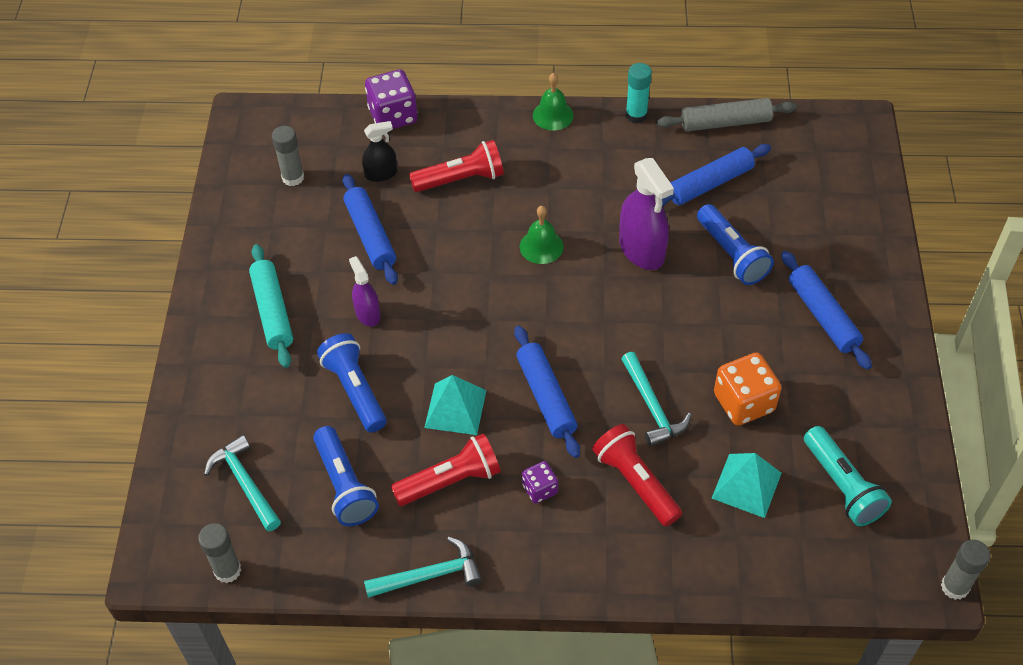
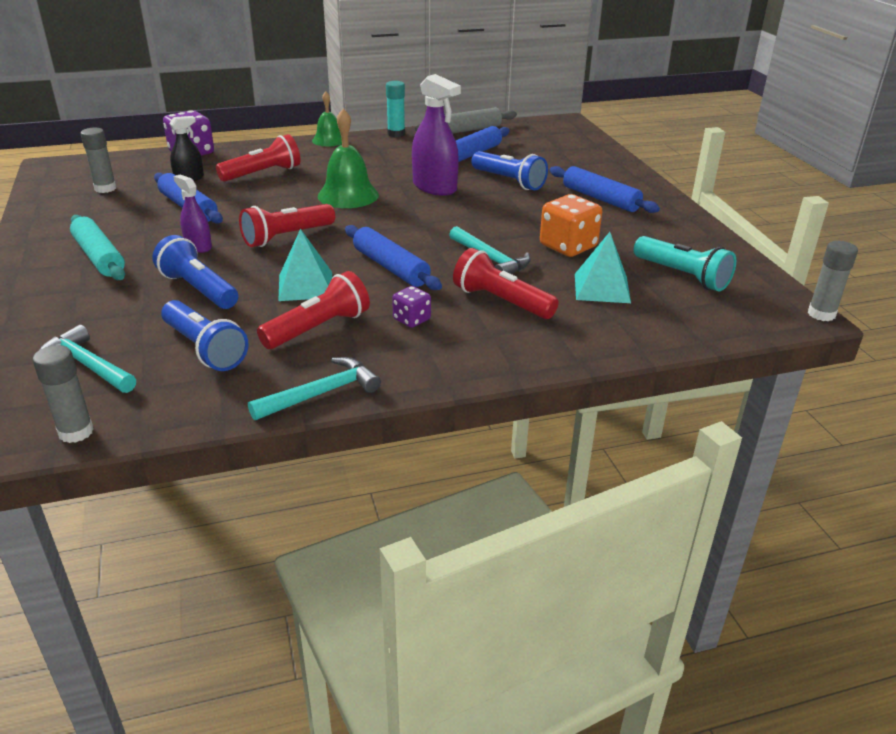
camera: 20 degrees left, 20 degrees down
(457, 316) = (286, 237): none -> red flashlight
(541, 246) = (348, 195): green bell -> green bell, size x1.55

